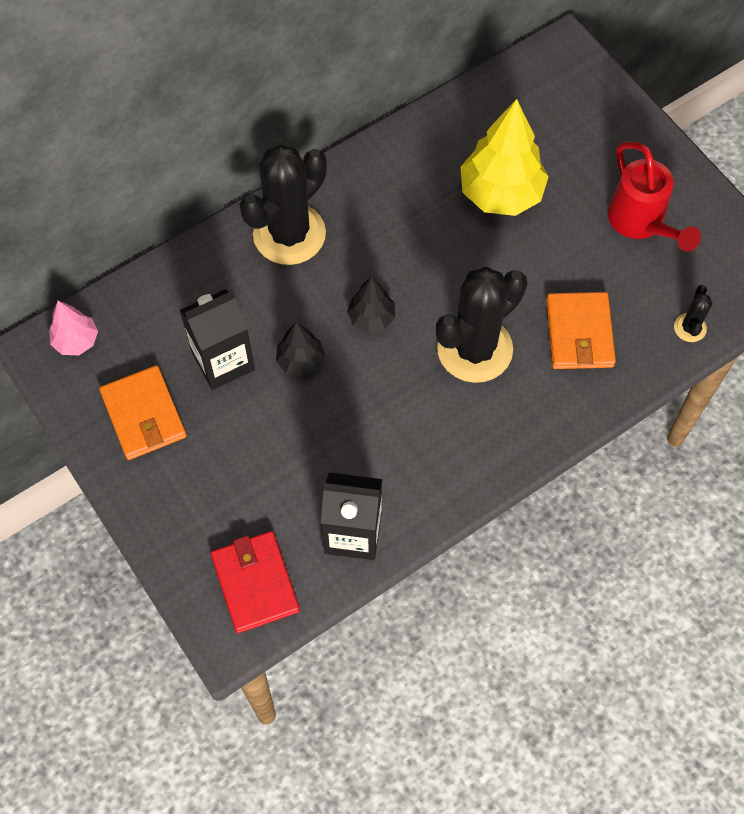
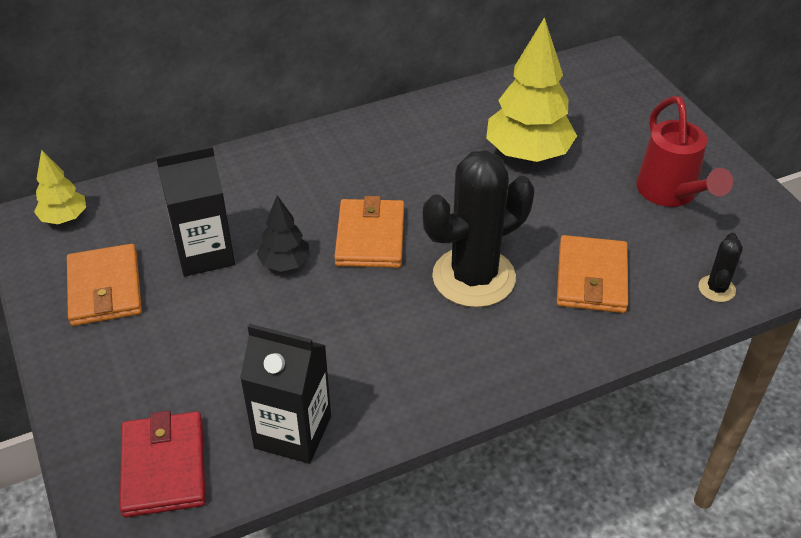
camera: 10 degrees right, 20 degrees down
(76, 341) = (64, 218): pink tree -> yellow tree
(289, 234) = (307, 161): black cactus -> none
(371, 318) = (370, 237): black tree -> orange wallet

